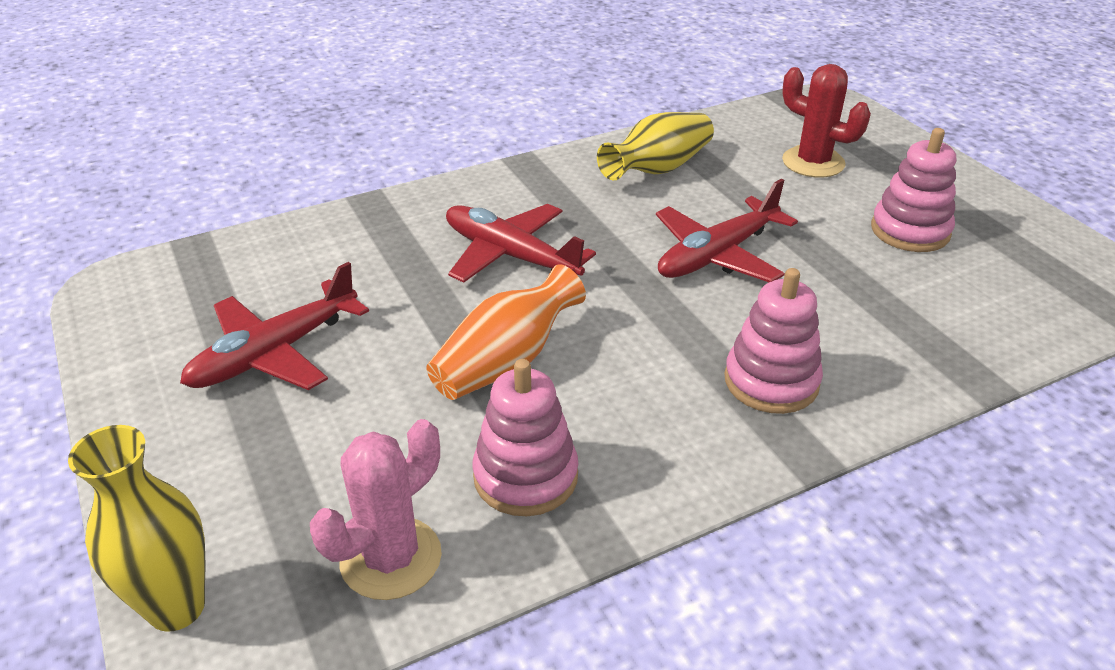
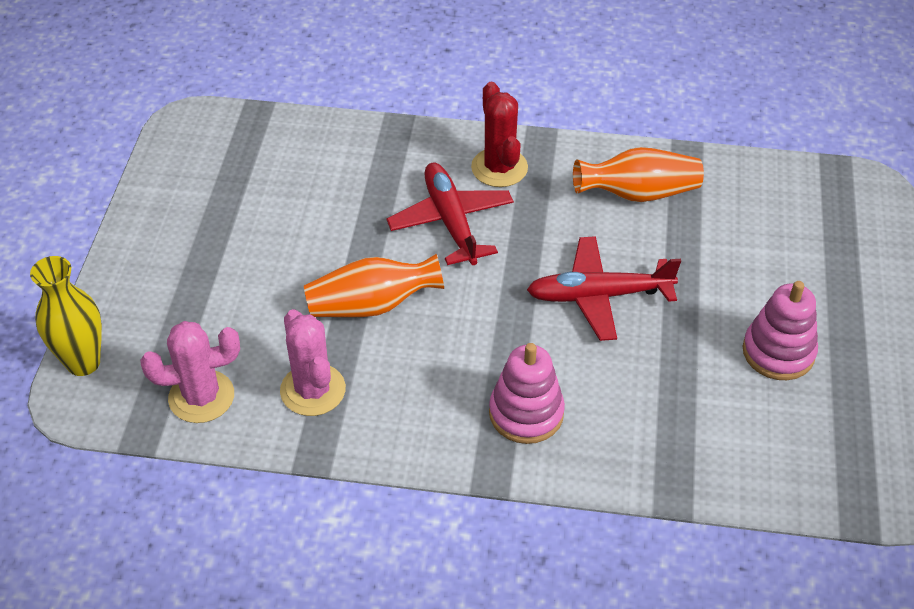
camera: 35 degrees right, 10 degrees up
(275, 353) = (243, 225): red plane -> none
(525, 476) = (313, 390): pink stacking toy -> pink cactus
(658, 169) = (638, 193): yellow vase -> orange vase
(813, 162) = (776, 248): red cactus -> red cactus (499, 168)

